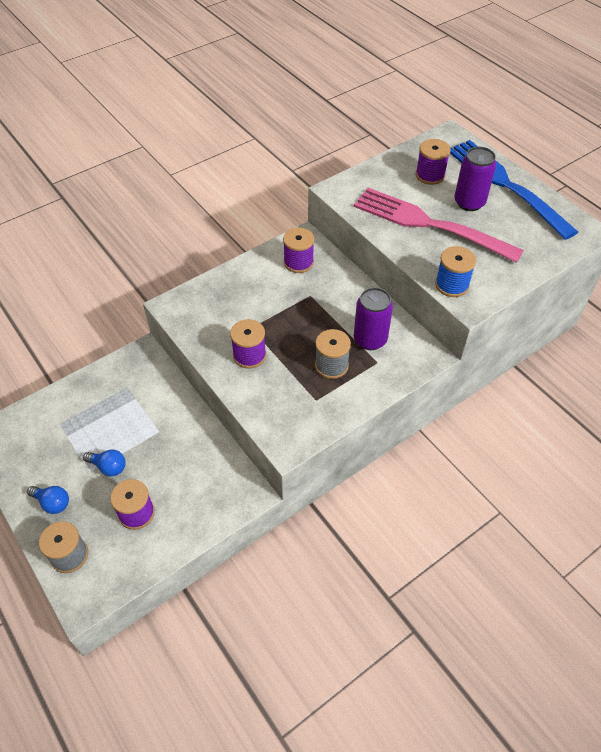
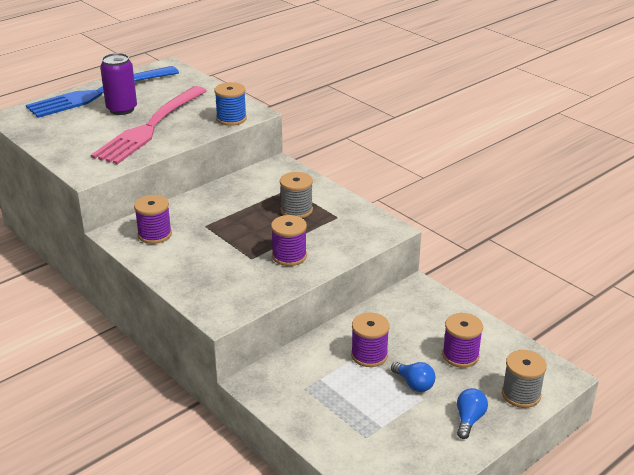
camera: 95 degrees left, 20 degrees down
(108, 467) = (414, 384): blue light bulb -> blue light bulb turned 120 degrees clockwise
(370, 339) = (263, 192): purple can -> none
(430, 175) = (75, 126): purple spool -> purple spool (369, 355)

